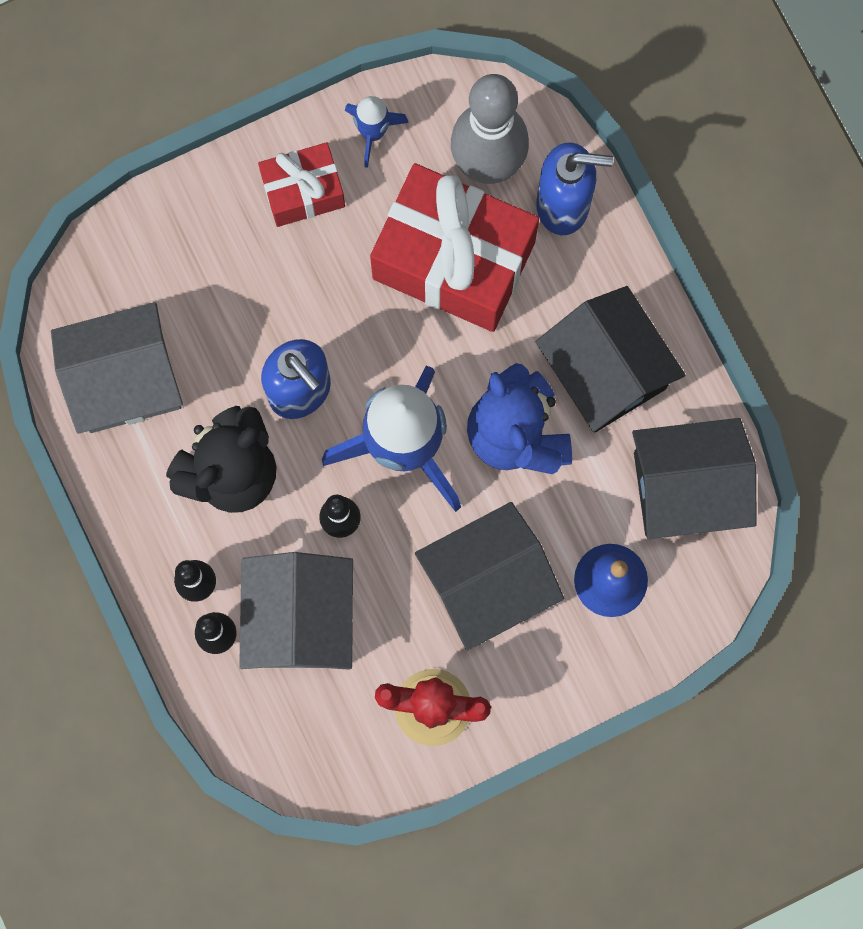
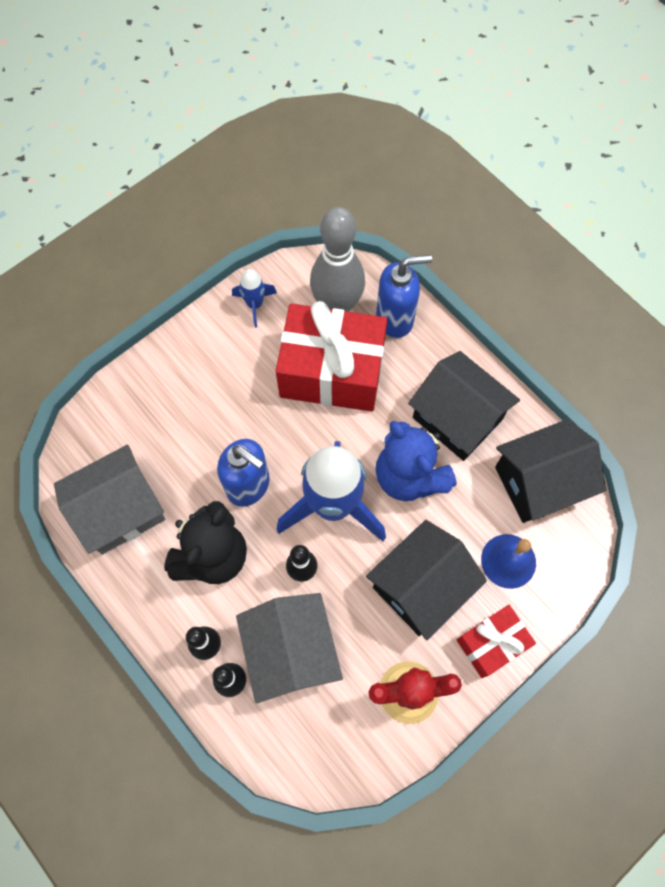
camera: 15 degrees left, 10 degrees down
(303, 192) = (217, 353): red gift -> red gift (491, 643)

